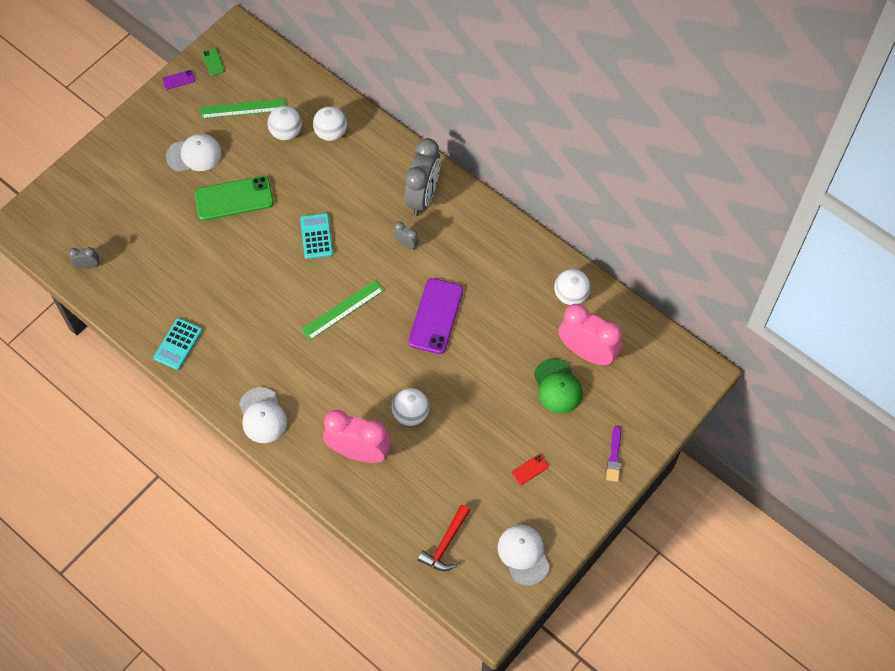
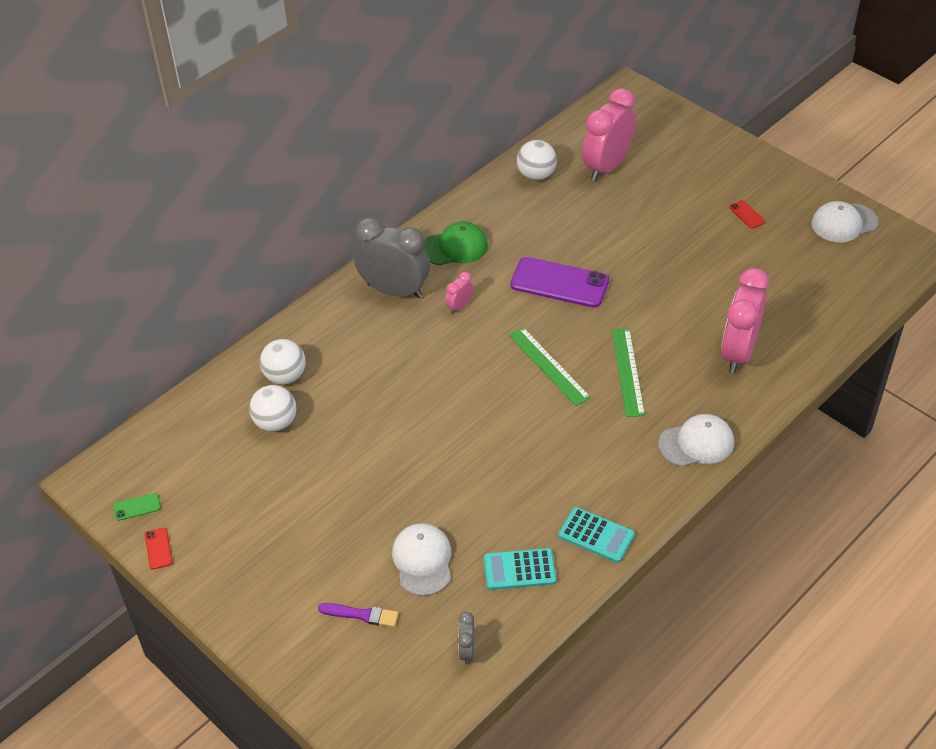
camera: 85 degrees left, 15 degrees down
(178, 80) = (158, 548): purple phone -> red phone
(194, 155) = (294, 525): white cap -> white cap (422, 560)
(234, 198) = (373, 478): green phone -> none
(243, 109) = (227, 470): green ruler -> green ruler (628, 372)
(316, 236) = (441, 391): turquoise calculator -> turquoise calculator (519, 569)
(406, 244) = (459, 306): grey clock -> pink clock
(410, 414) = (686, 307): white ball -> none
(446, 544) = (841, 281): red hammer -> none
(557, 386) = (647, 190): green cap -> green cap (455, 247)
(614, 456) = (726, 154): purple brush -> purple brush (361, 615)

